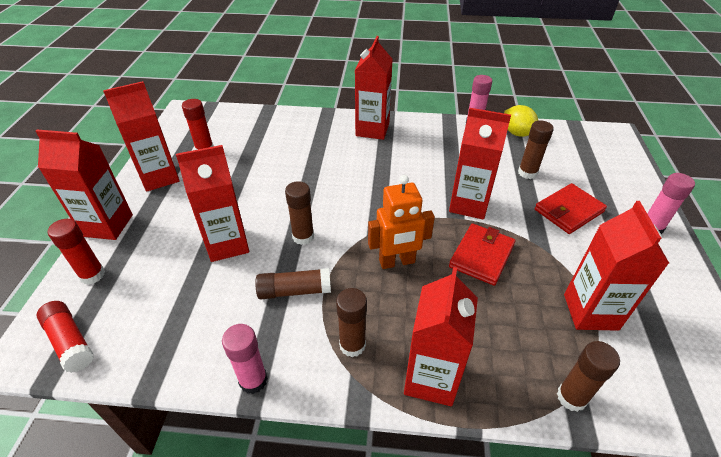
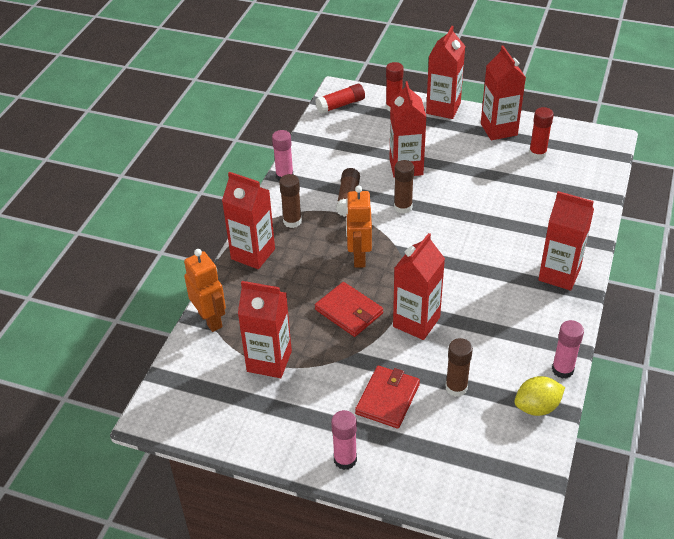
camera: 105 degrees right, 0 degrees up
(568, 211) = (388, 399): red wallet -> red wallet turned 45 degrees clockwise
(571, 397) = (210, 320): brown glue stick -> orange robot

